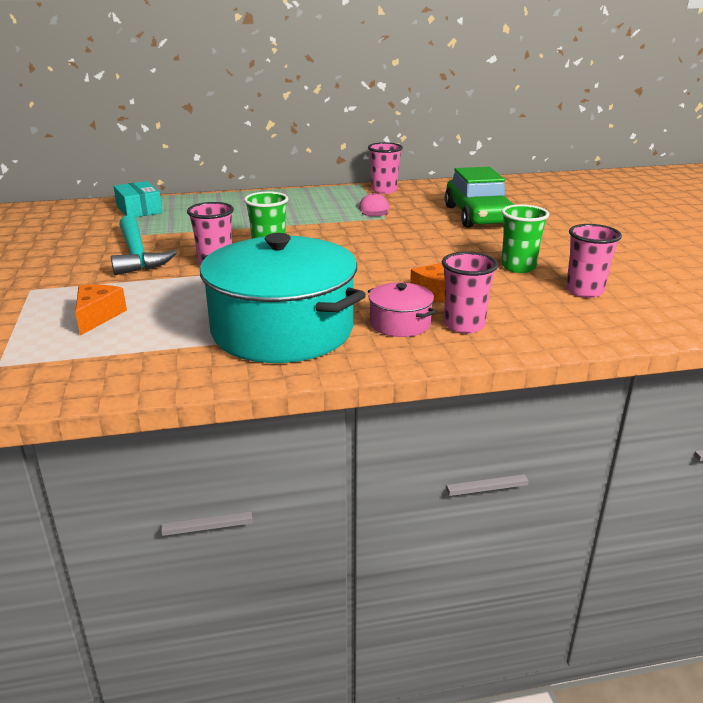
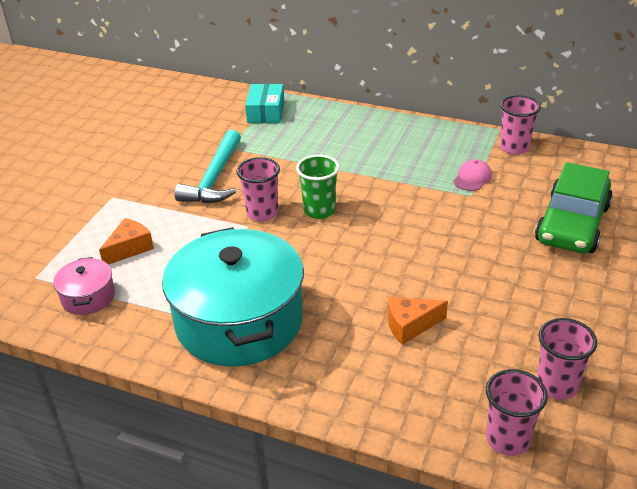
camera: 35 degrees right, 10 degrees up
(400, 323) = (336, 354): pink pot -> pink pot (88, 297)
(464, 325) = (388, 381): pink cup -> pink cup (508, 439)
(518, 267) = (527, 322): green cup -> none

